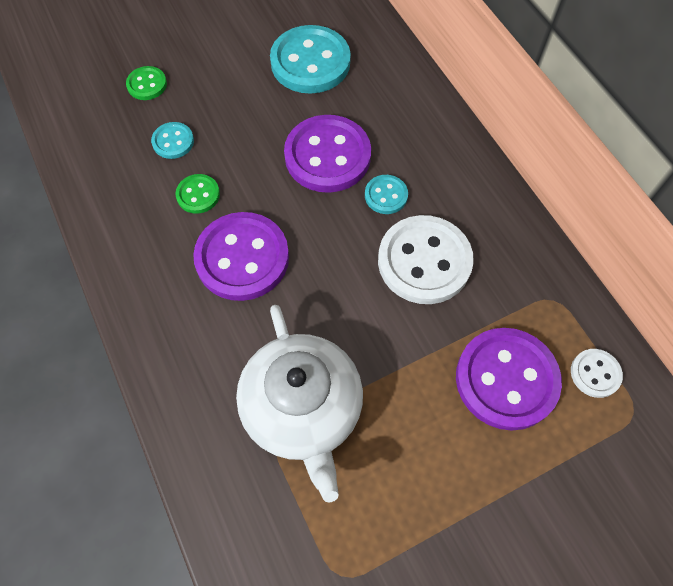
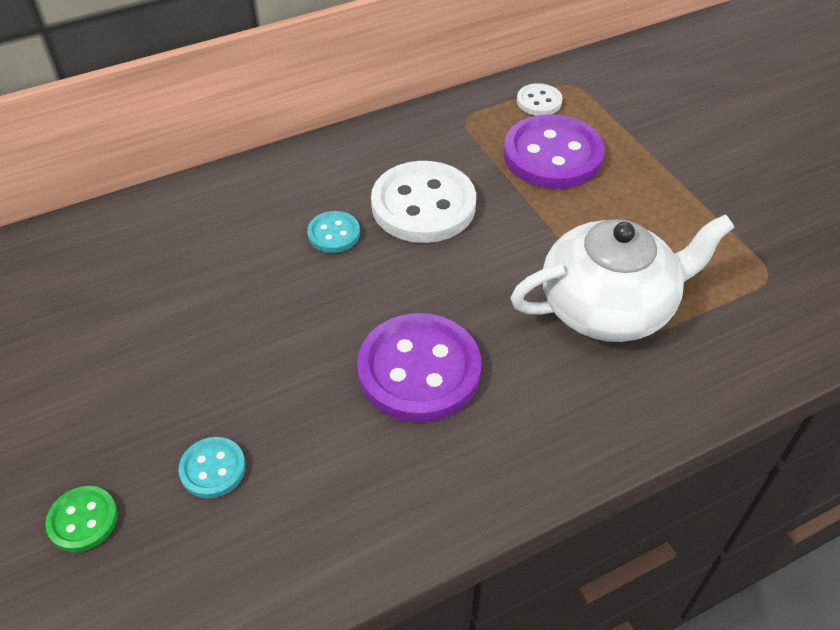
camera: 90 degrees left, 15 degrees down
(198, 195) = (315, 428): green button -> none
(310, 62) = (98, 306): turquoise button -> none
(327, 156) = (267, 287): purple button -> none

